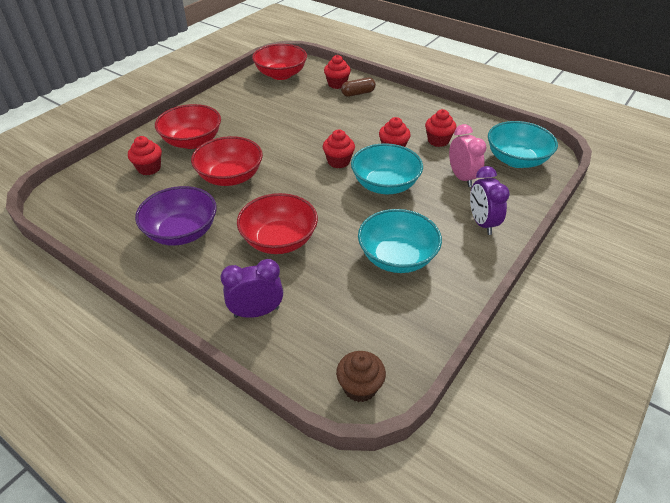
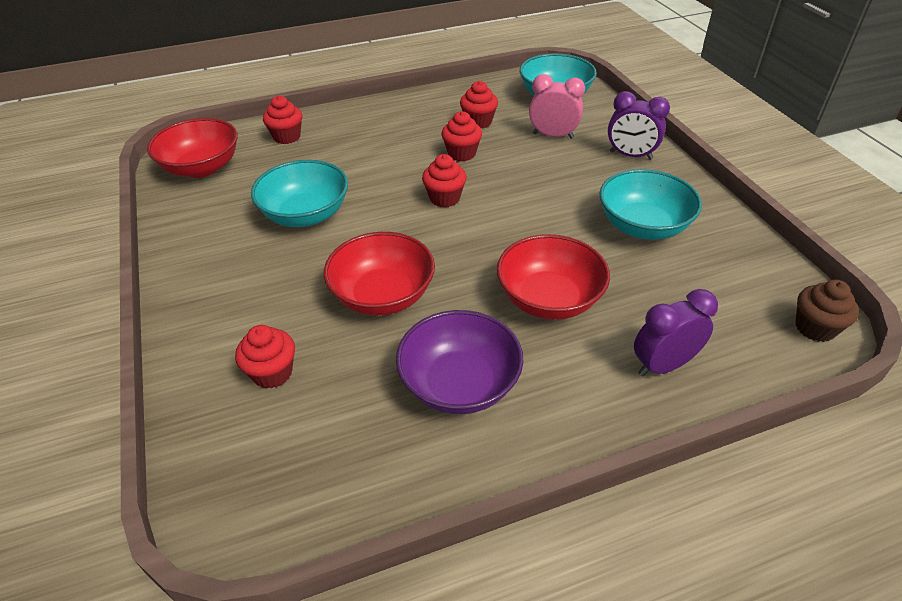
camera: 55 degrees left, 0 degrees up
(192, 141) = (257, 304): red bowl -> none
(256, 312) = (663, 365): purple clock -> purple clock turned 45 degrees clockwise
(358, 93) = (327, 131): brown capsule -> none
(385, 185) = (519, 185): turquoise bowl -> turquoise bowl (305, 215)

